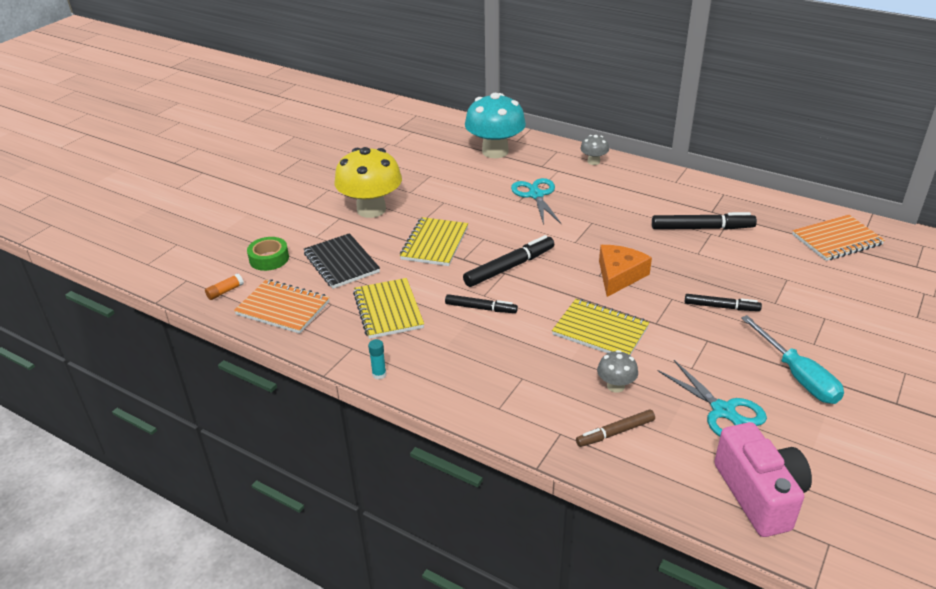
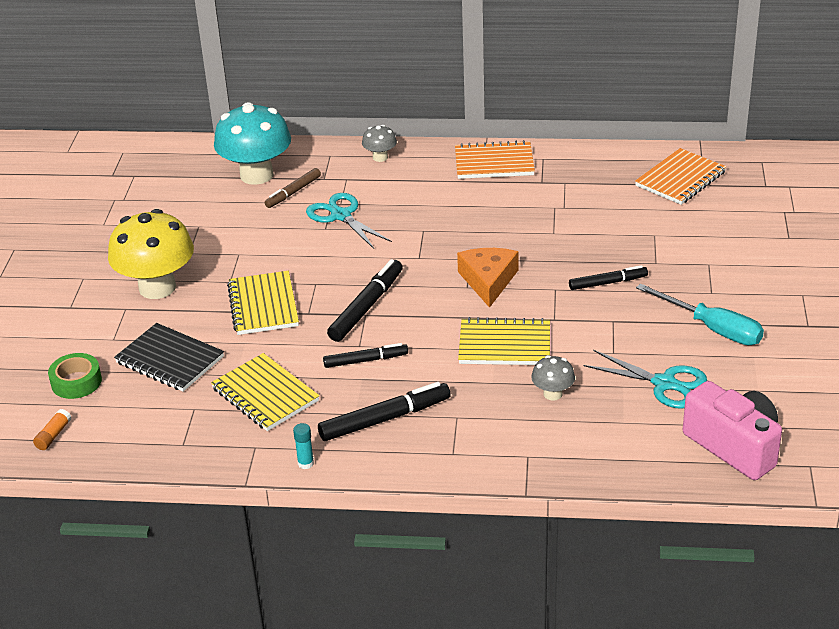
camera: 25 degrees left, 0 degrees up
(283, 308) = (141, 431): orange notebook -> orange notebook (494, 163)
(615, 432) = (578, 437): brown marker -> brown marker (293, 192)
(702, 228) = (542, 204): black marker -> black marker (385, 419)

